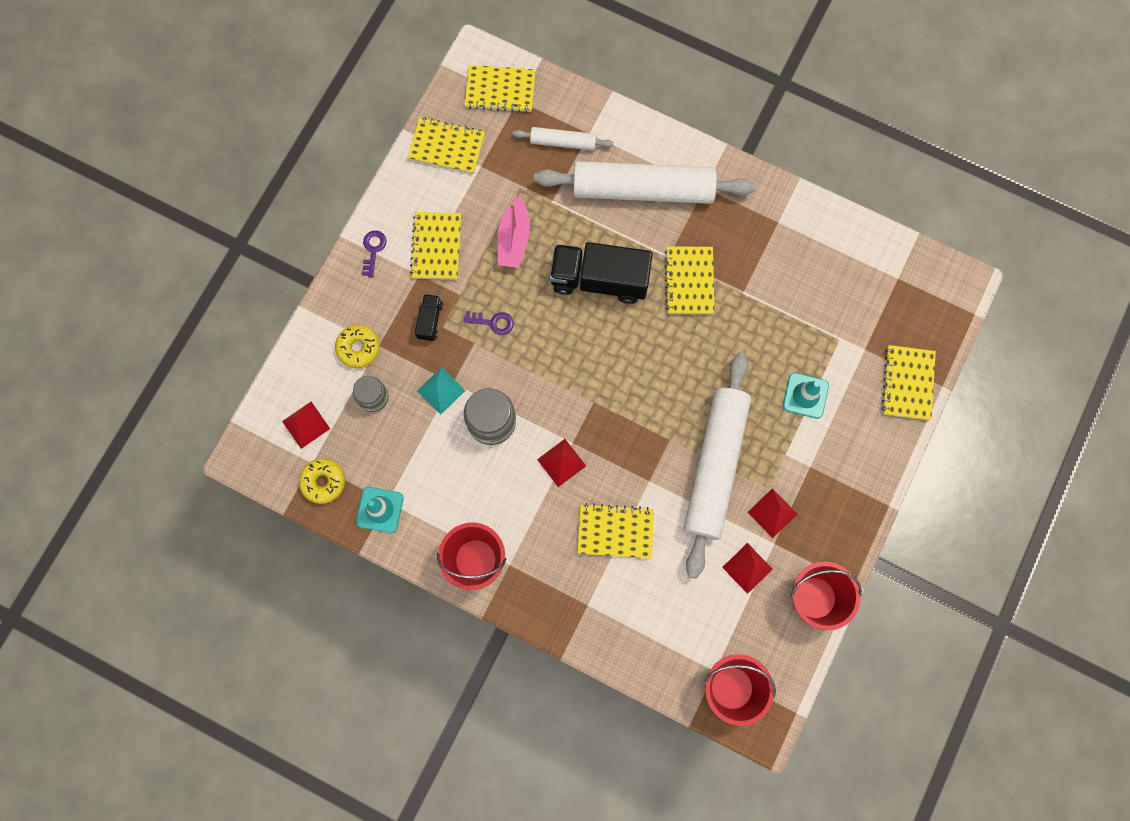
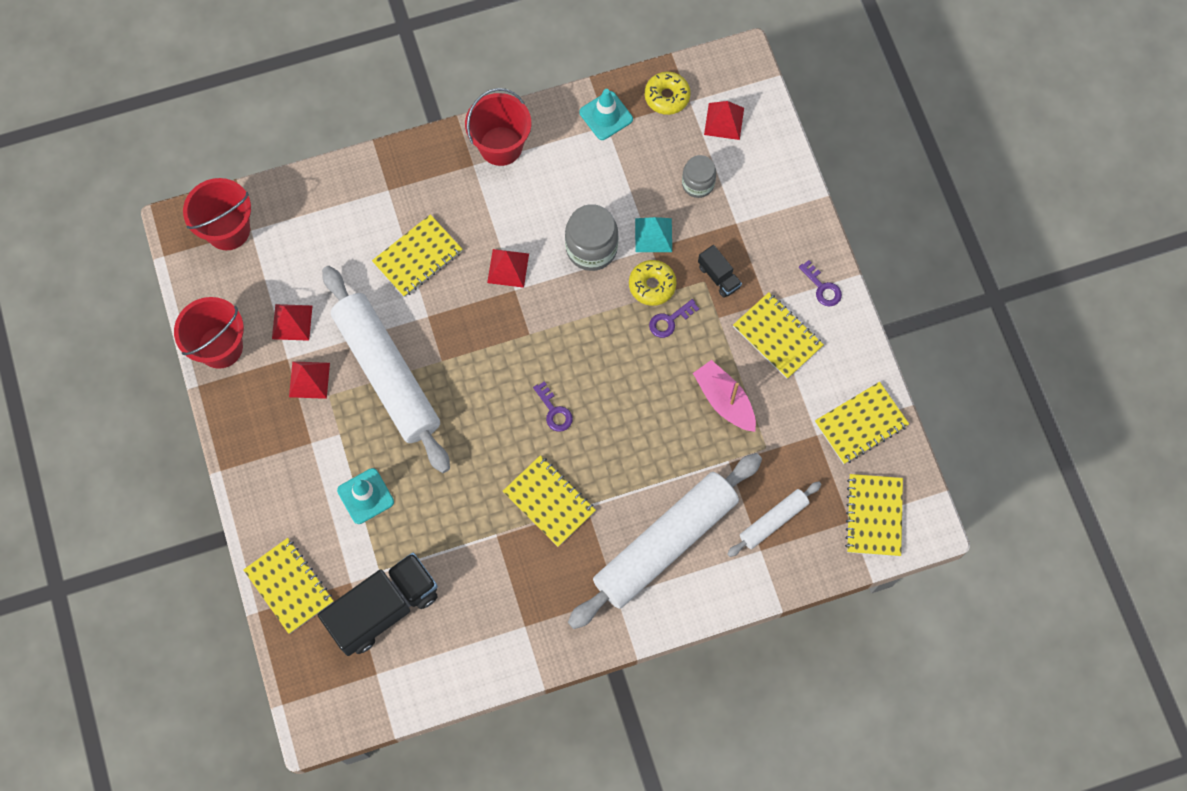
camera: 135 degrees right, 5 degrees down
(358, 348) = (748, 207): yellow donut -> yellow donut (652, 285)
(500, 90) = (874, 516): yellow notebook -> yellow notebook turned 45 degrees counterclockwise
(599, 280) = (622, 433): black truck -> black truck (383, 609)
(629, 335) = (554, 411): none -> purple key

